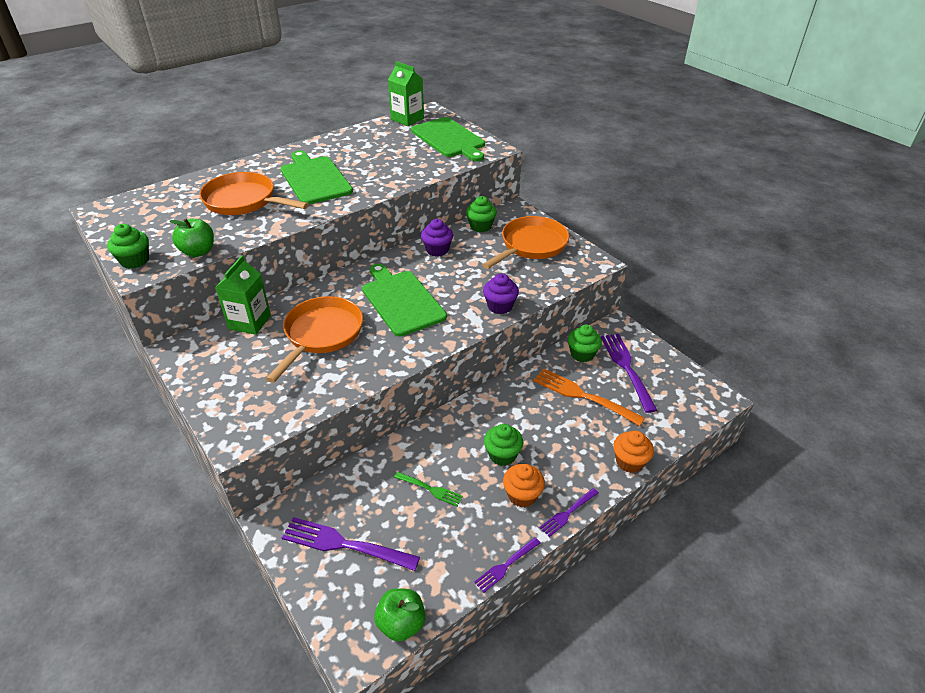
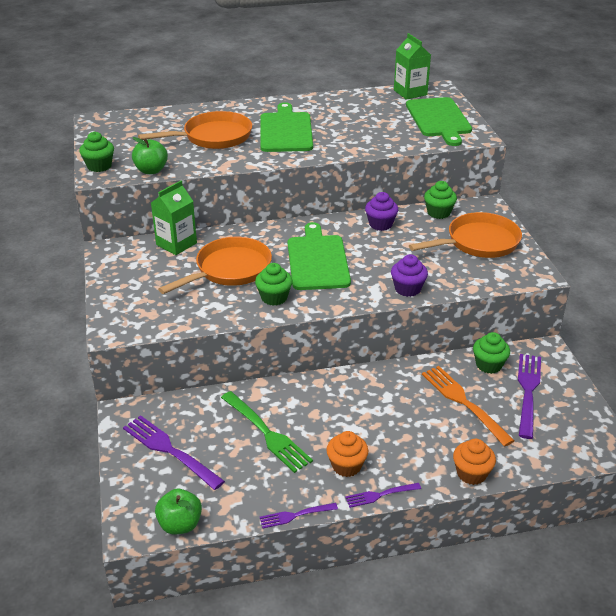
camera: 25 degrees right, 5 degrees down
(244, 201) = (213, 137): orange pan -> orange pan turned 105 degrees clockwise
(429, 489) = (266, 433): green fork -> green fork, size x1.80
(502, 455) = (349, 427): green cupcake -> green cupcake (274, 297)

